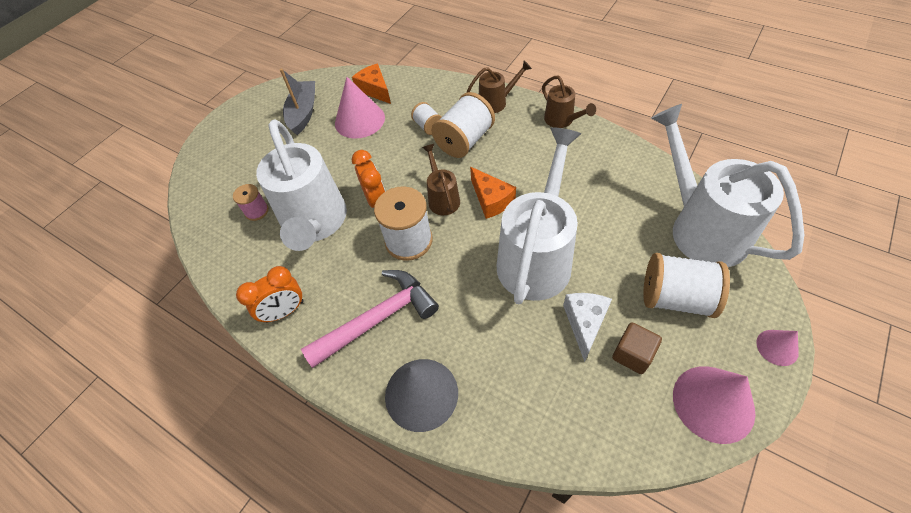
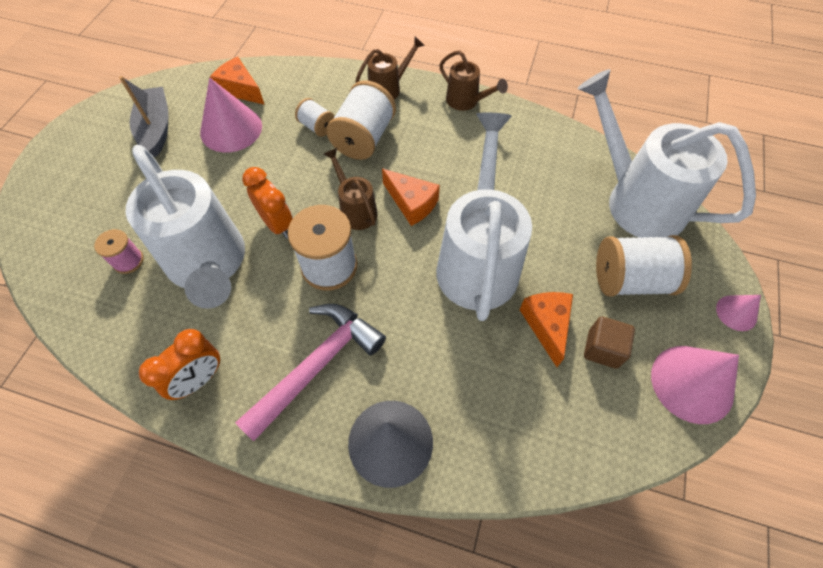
camera: 20 degrees left, 5 degrees up
(585, 323) = (546, 325): white cheese -> orange cheese

